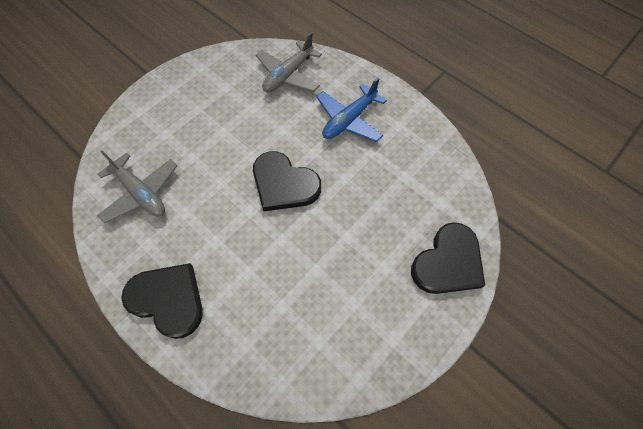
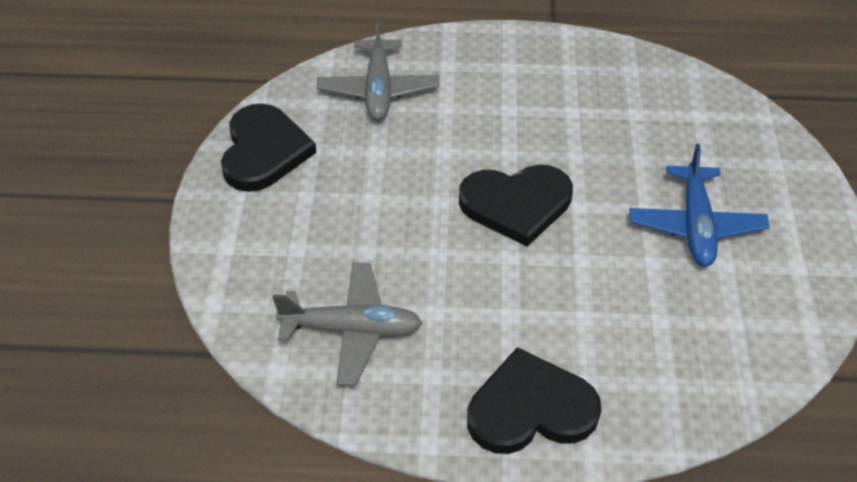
camera: 40 degrees left, 15 degrees down
(349, 120) = (509, 95): blue plane -> blue plane (695, 225)
(448, 262) = (768, 164): black heart -> black heart (264, 151)

